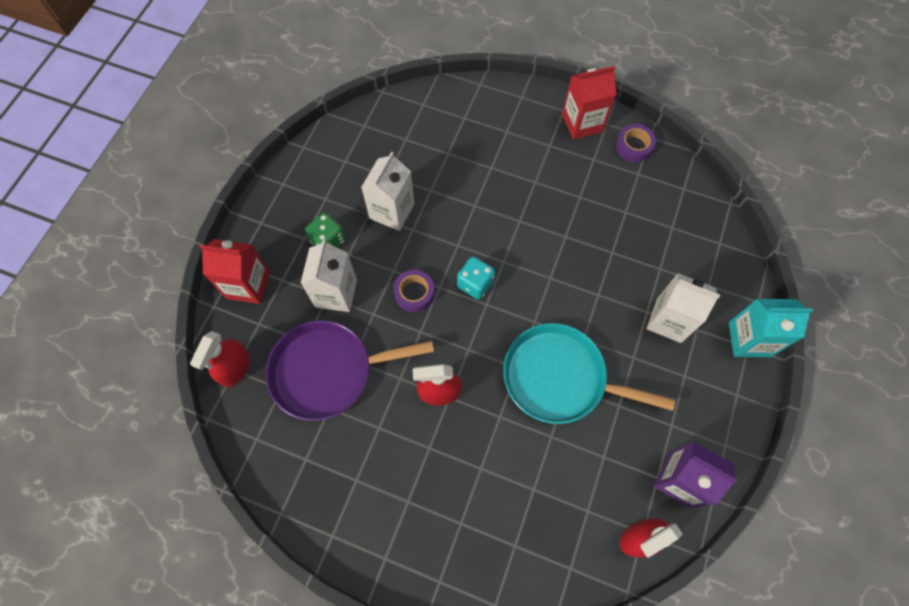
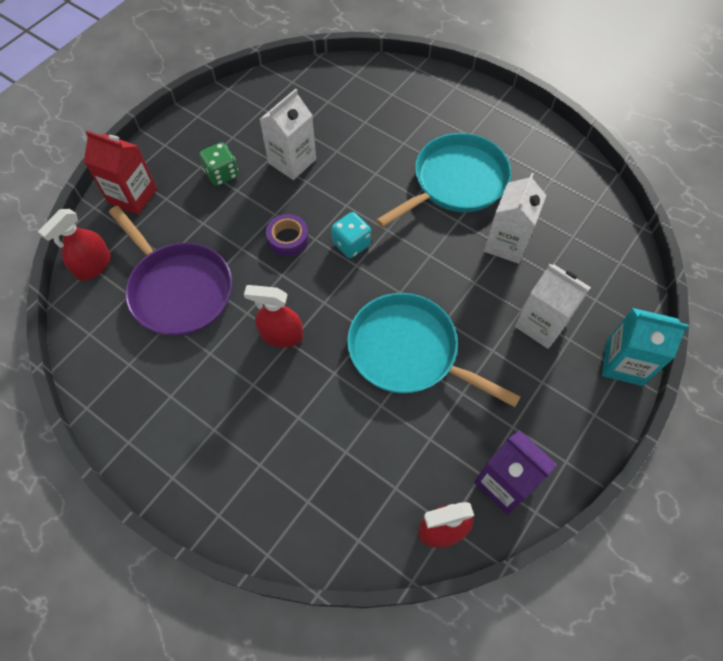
camera: 15 degrees right, 5 degrees down
(327, 371) = (179, 290): purple pan -> purple pan turned 135 degrees counterclockwise
(336, 293) = (212, 222): white carton -> white carton (506, 243)
(552, 197) = (456, 182): none -> turquoise pan
(582, 123) = (508, 122): red carton -> none
(634, 146) = (555, 154): purple tape -> none

